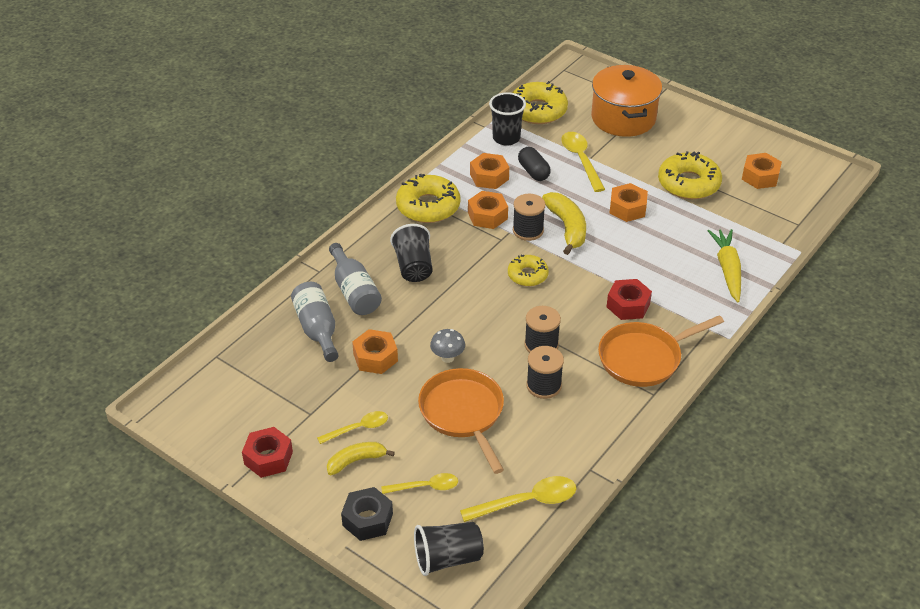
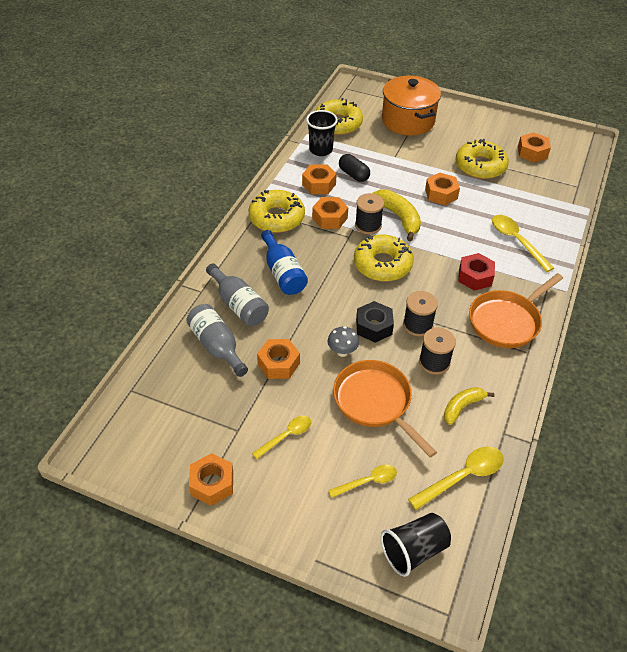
camera: 15 degrees left, 5 degrees up
(268, 458) = (212, 483): red nut -> orange nut
(356, 461) = (295, 469): yellow banana -> yellow banana (462, 407)
(367, 519) = (326, 527): black nut -> black nut (374, 327)
(413, 266) = (283, 273): black cup -> blue bottle
(527, 275) = (382, 264): yellow donut -> yellow donut, size x1.66
(581, 160) = (388, 159): yellow spoon -> yellow spoon (516, 241)
(727, 269) = (540, 232): yellow carrot -> none

